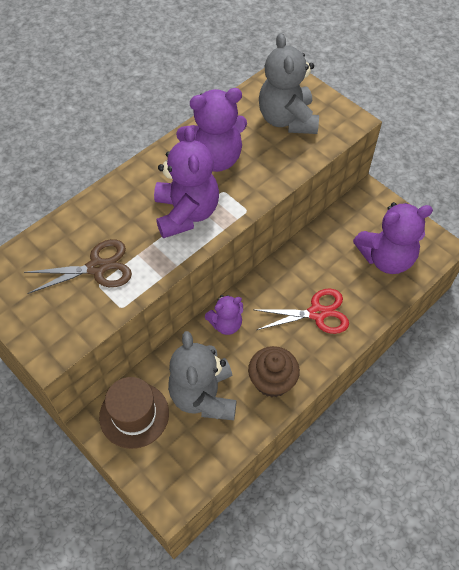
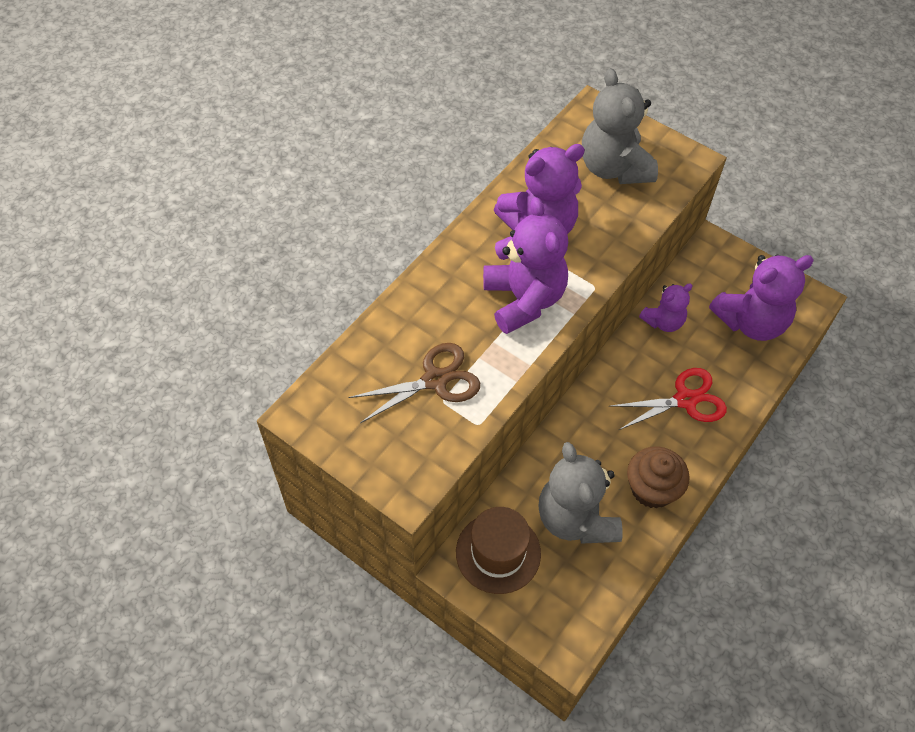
camera: 10 degrees left, 0 degrees up
(226, 324) = (580, 428): purple teddy bear -> purple teddy bear (663, 321)

